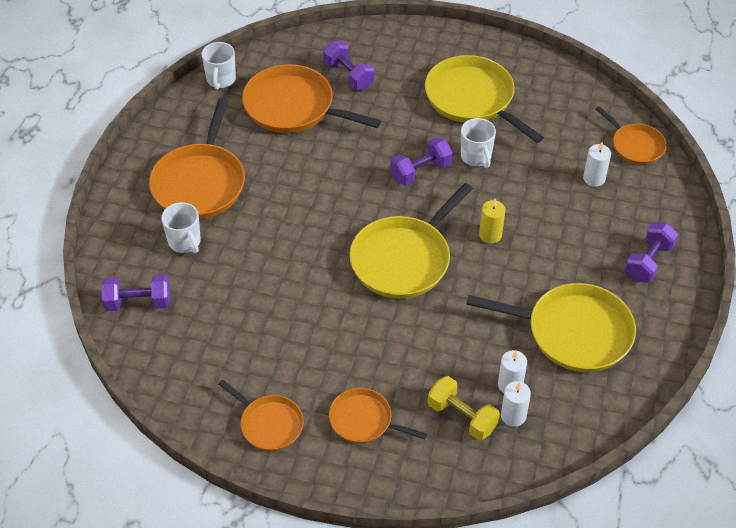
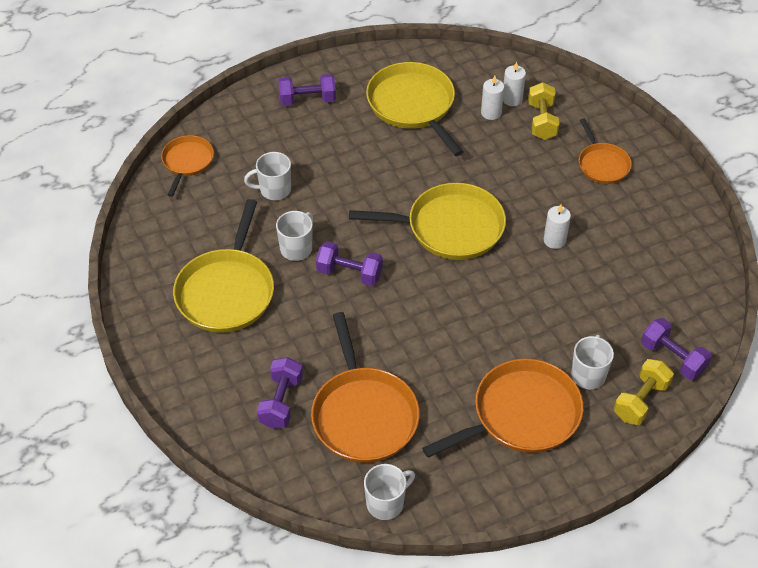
camera: 130 degrees left, 0 degrees up
(131, 254) = (641, 401): none -> yellow dumbbell
(269, 424) = (664, 209): orange pan -> none
(490, 235) = (372, 193): yellow candle -> none
(553, 178) = (274, 190): none -> white mug
(594, 178) = (250, 167): white candle -> white candle (554, 240)

